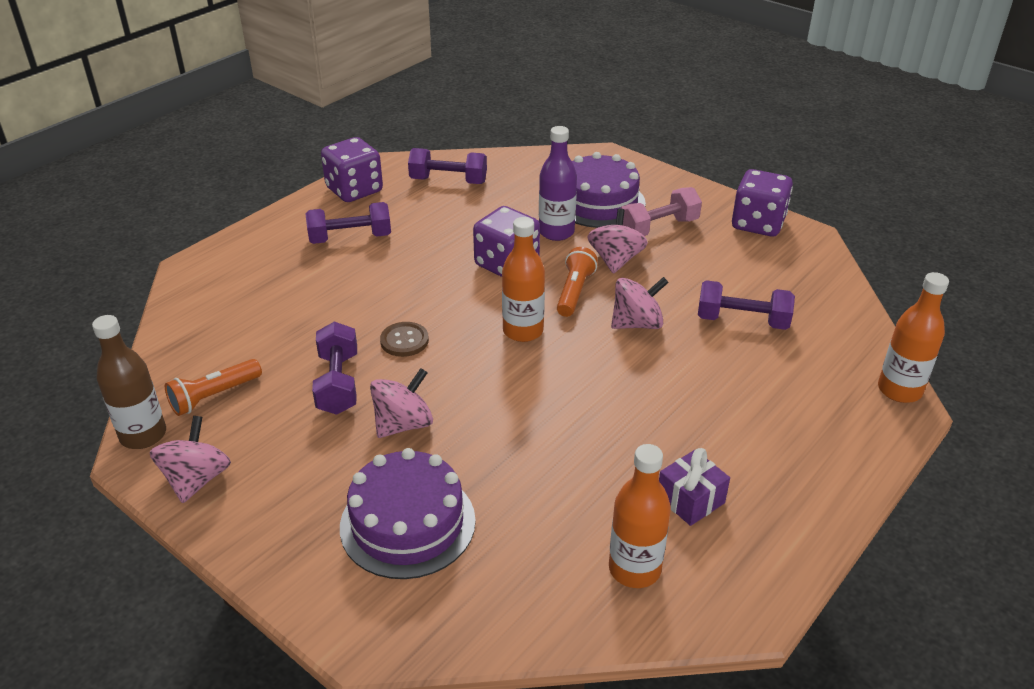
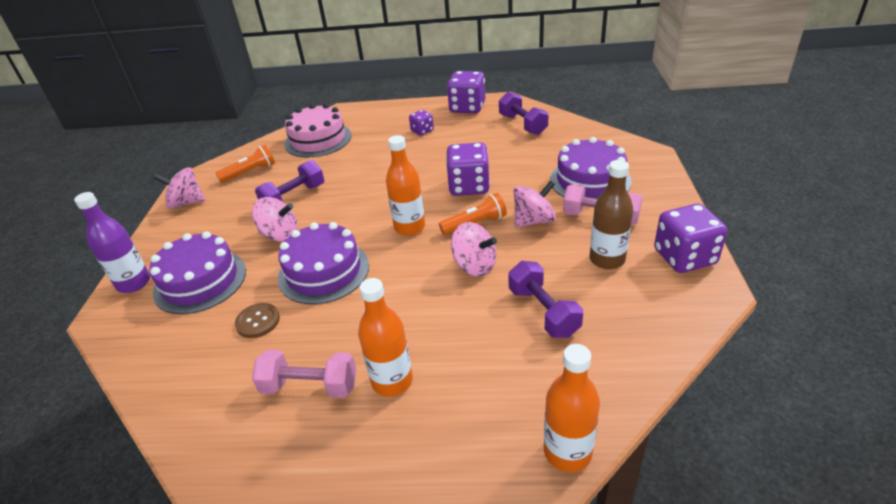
camera: 55 degrees right, 0 degrees up
(143, 435) = (206, 172): brown bottle -> brown bottle (607, 259)
(196, 479) = (186, 203): pink spinning top -> pink spinning top turned 150 degrees counterclockwise
(214, 396) = (250, 172): orange flashlight -> orange flashlight turned 135 degrees clockwise
(231, 312) = (318, 139): none -> pink cake
(350, 238) = (422, 131): purple dumbbell -> purple dice
(404, 341) = (352, 195): brown button -> brown button (258, 321)
(520, 419) = (324, 271): none -> purple cake
(556, 232) = (529, 184): purple bottle -> purple bottle (134, 283)
(634, 569) = (221, 393): orange bottle -> orange bottle (392, 381)
(690, 500) = (310, 386): purple gift -> pink dumbbell

